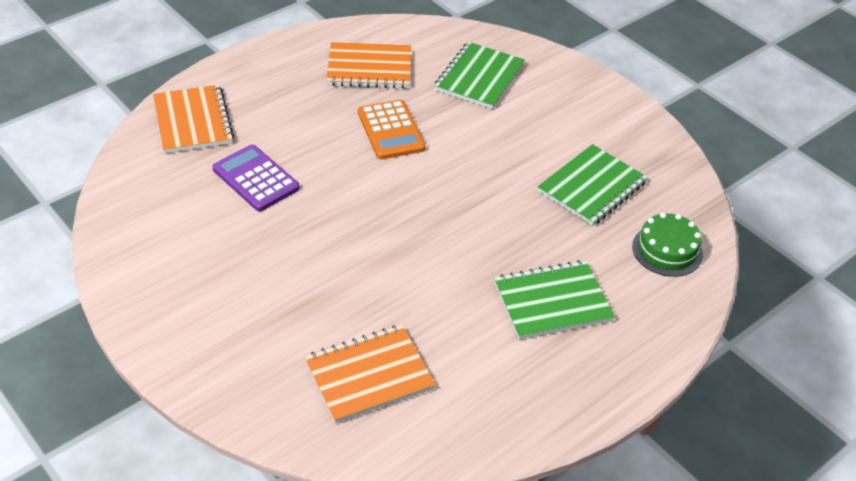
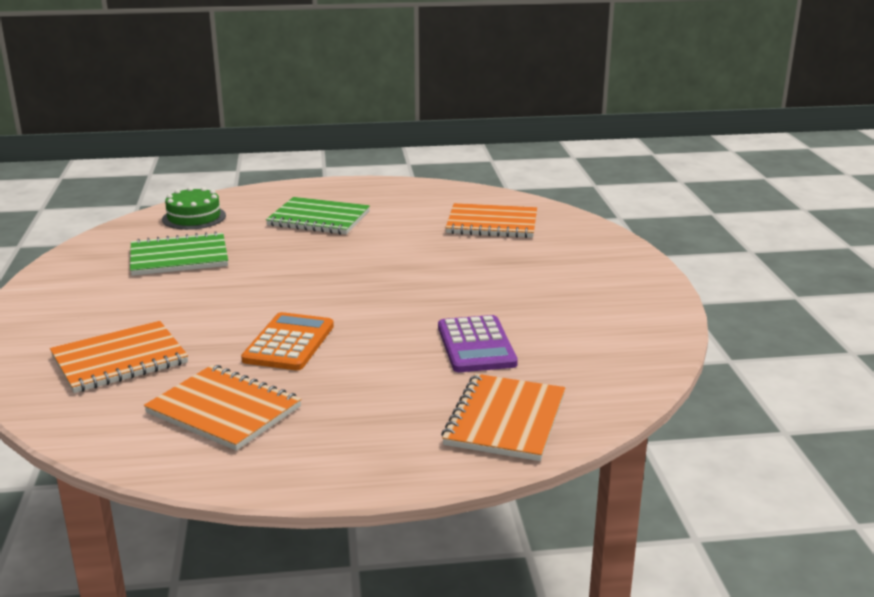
camera: 145 degrees left, 20 degrees down
(479, 77) = (120, 360): green notebook -> orange notebook

